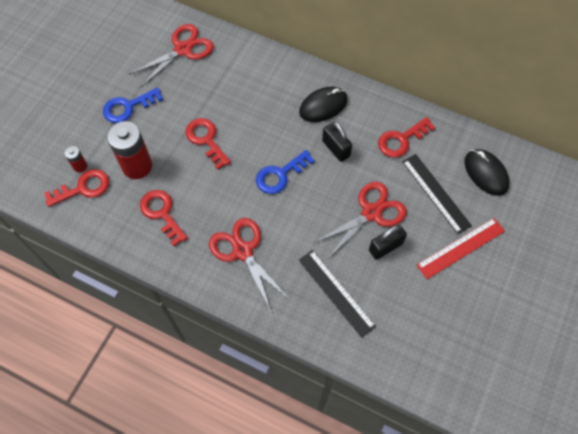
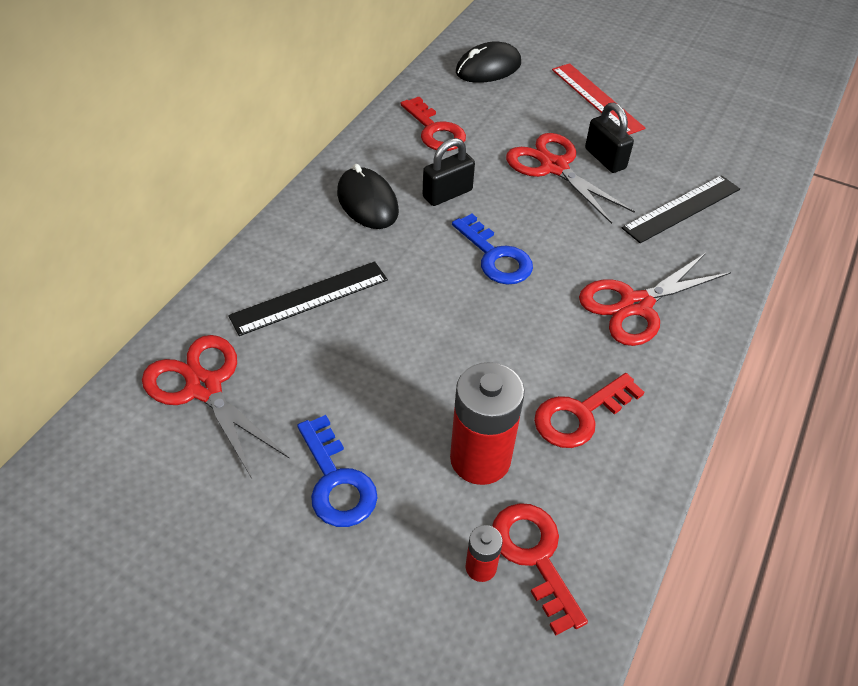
camera: 90 degrees left, 15 degrees down
(206, 140) = (424, 350): red key -> none
(436, 193) = (519, 109): black ruler -> black ruler (309, 297)

